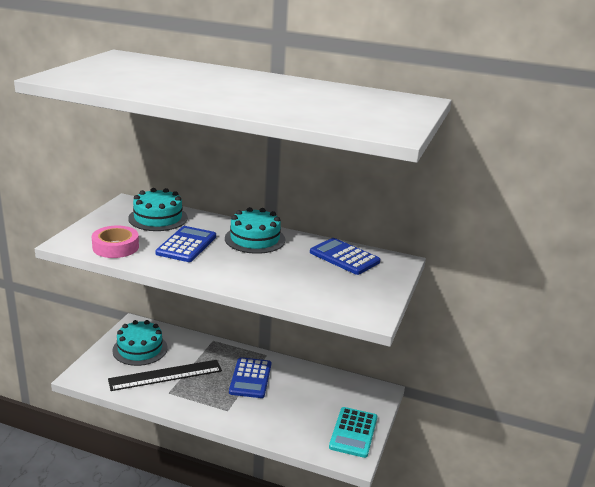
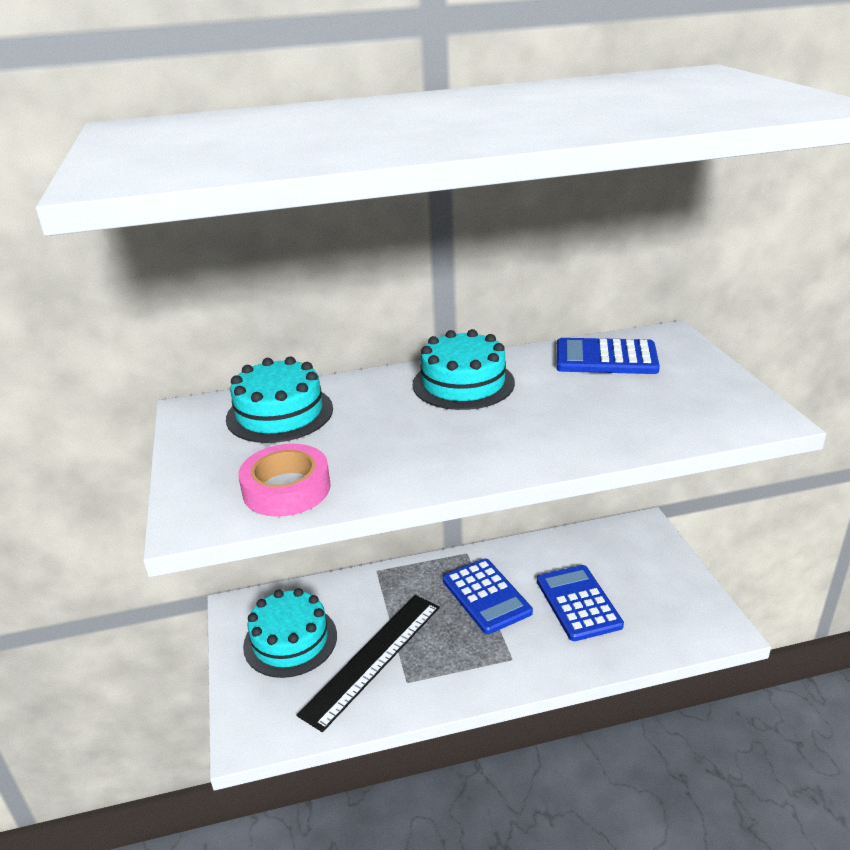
camera: 30 degrees left, 5 degrees up
(186, 245) = (387, 434): blue calculator -> blue calculator (578, 603)
(353, 432) = (681, 596): turquoise calculator -> none

